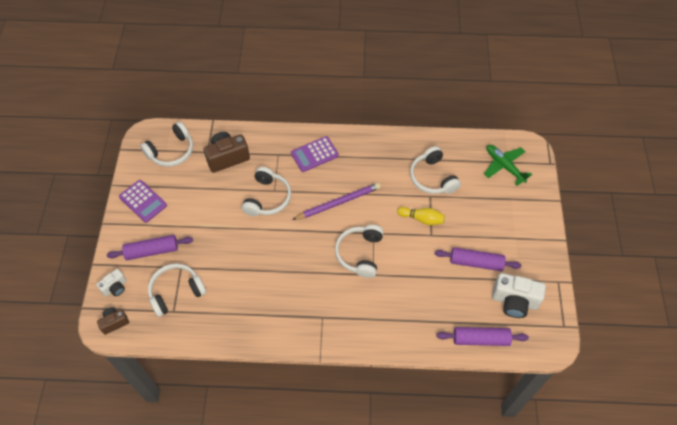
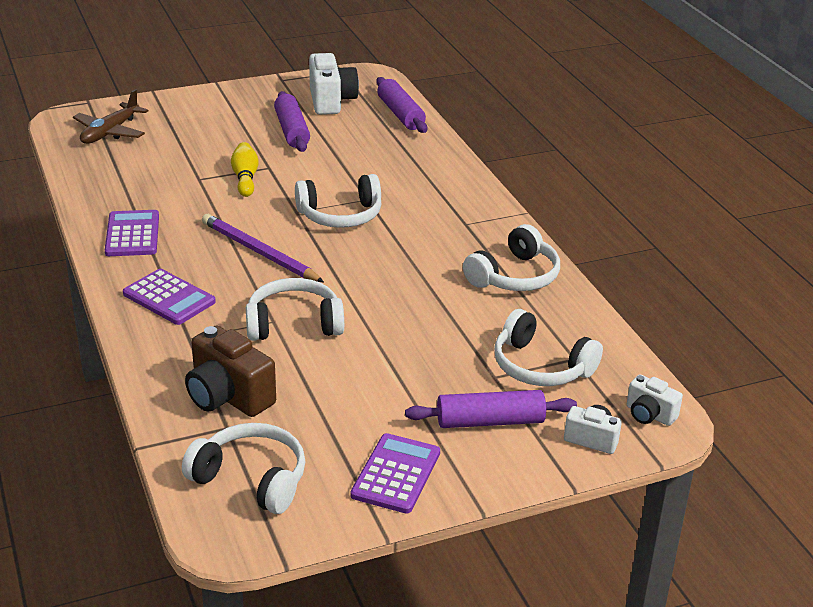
camera: 115 degrees left, 25 degrees down
(114, 322) = (649, 415): brown camera -> white camera
(152, 251) = (490, 421): purple rolling pin -> purple rolling pin turned 60 degrees counterclockwise
(380, 152) = (132, 234): none -> purple calculator
(432, 178) = (162, 182): white headphones -> white headphones (514, 276)
(504, 166) = (110, 132): green plane -> brown plane

